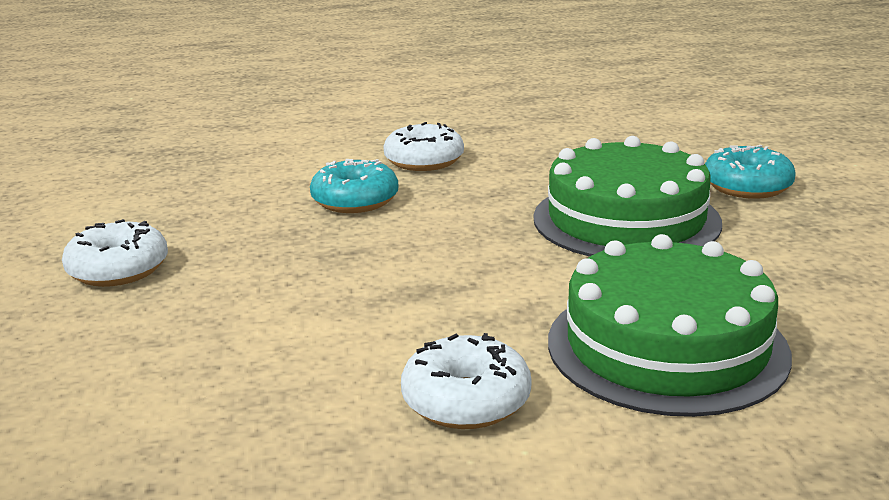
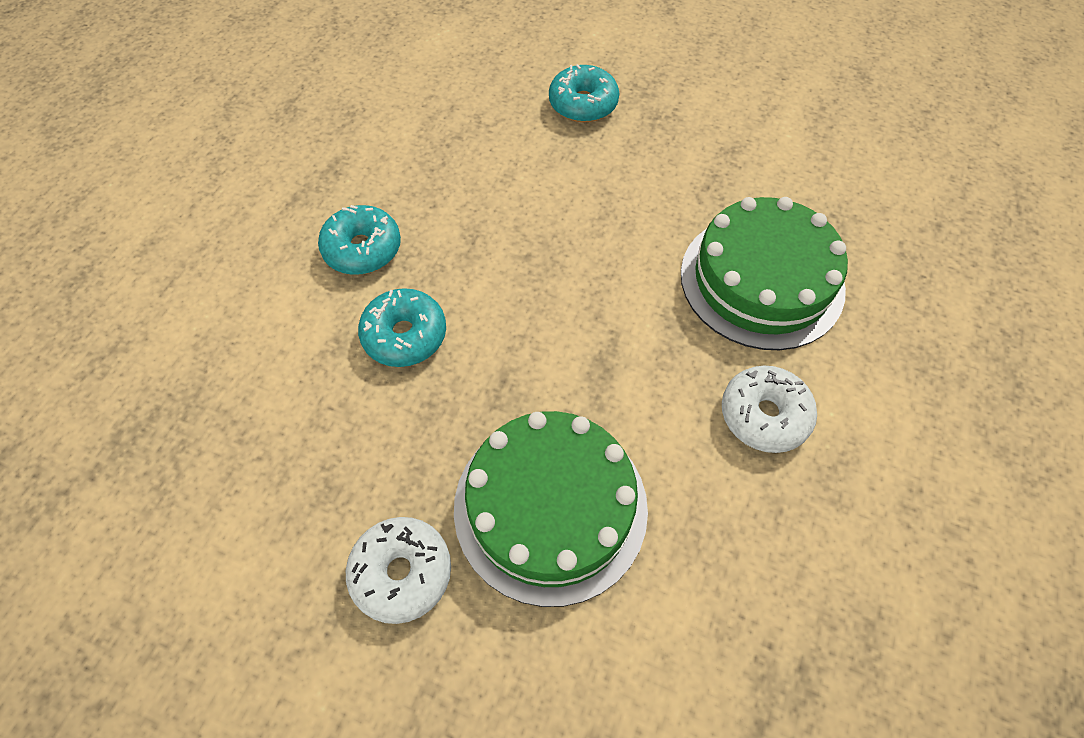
camera: 60 degrees left, 35 degrees up
(424, 161) = (362, 249): white donut -> turquoise donut
(626, 220) = (581, 194): green cake -> green cake (550, 507)

